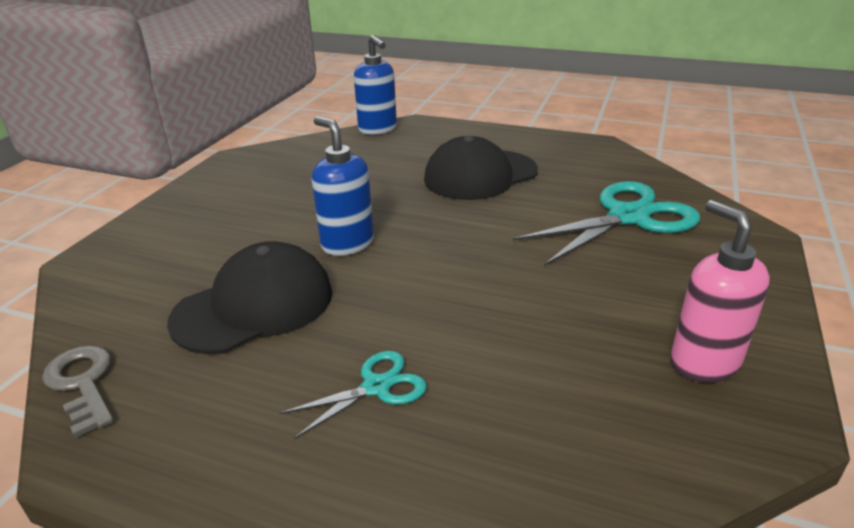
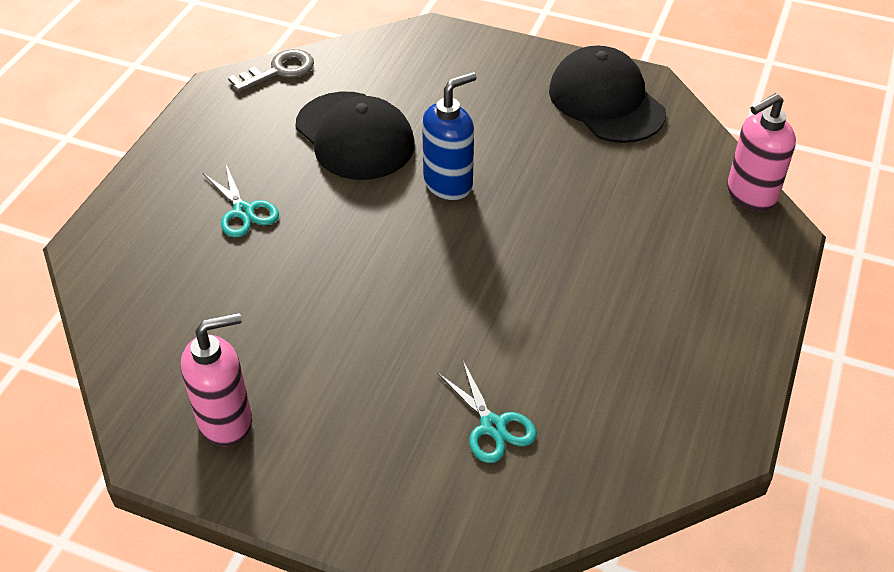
camera: 90 degrees right, 15 degrees up
(378, 129) = (750, 195): blue soap dispenser -> pink soap dispenser
(480, 175) = (608, 293): black cap -> black cap (606, 101)
(628, 217) = (492, 426): turquoise scissors -> turquoise scissors, size x0.52

